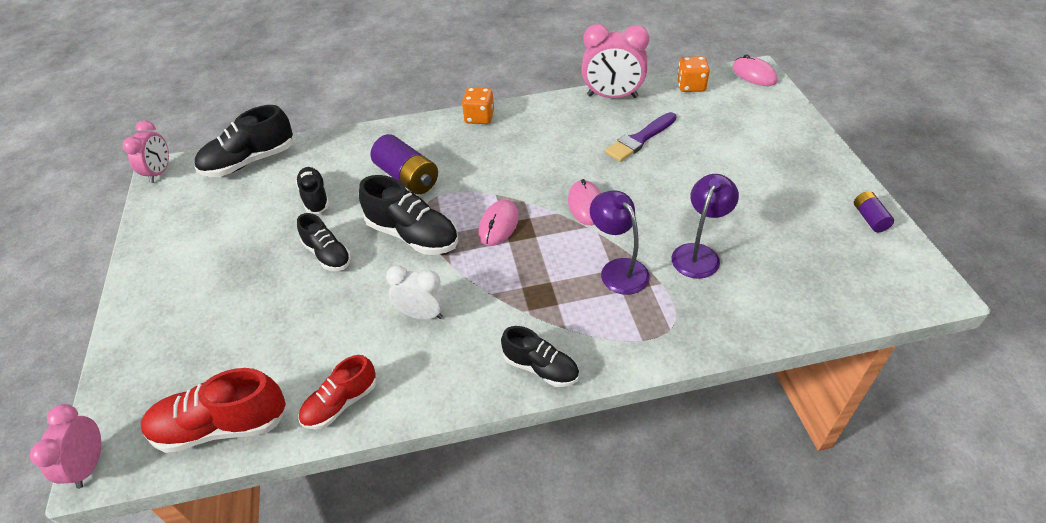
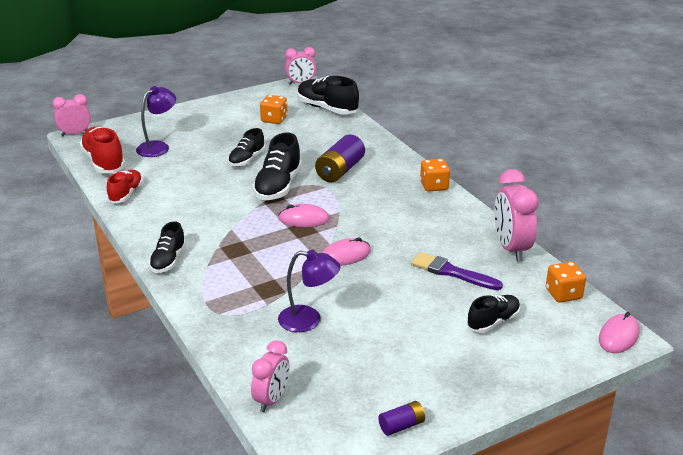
camera: 70 degrees right, 15 degrees down
(239, 213) = (274, 119): none -> orange dice
(315, 197) = (301, 141): black shoe -> black shoe (493, 322)
(341, 403) = (126, 194): red shoe -> red shoe turned 75 degrees clockwise
(422, 314) = (203, 206): white clock -> none
(618, 269) = (275, 281): purple lamp -> purple lamp (158, 147)
(831, 304) = (271, 400): none -> pink clock

